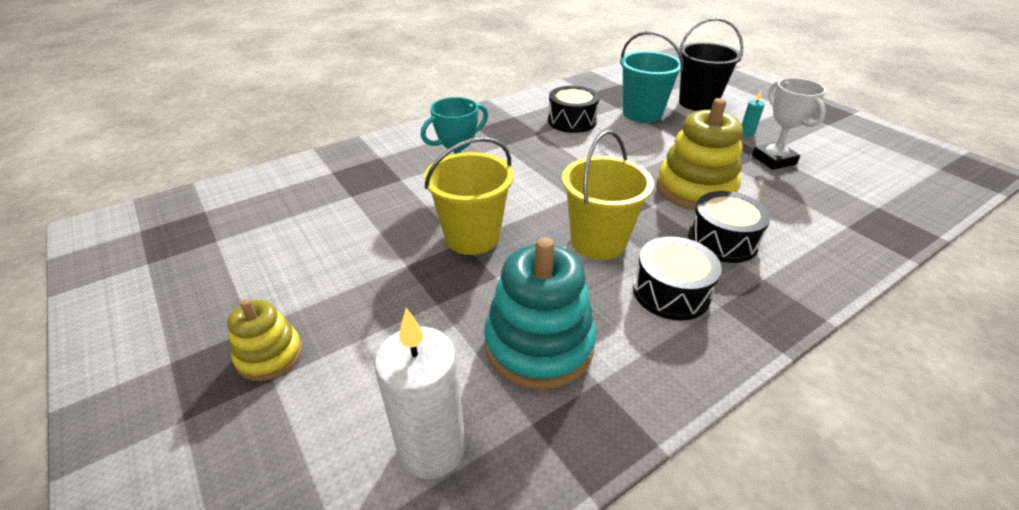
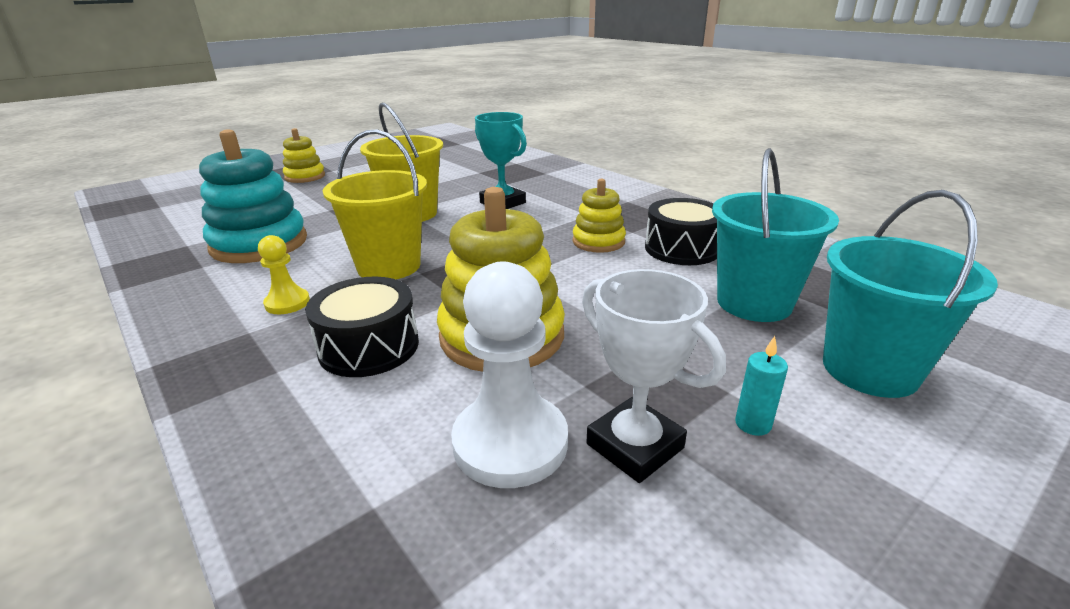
camera: 85 degrees right, 10 degrees down
(432, 448) = (196, 219): white candle -> none
(557, 147) = (598, 242): none -> yellow stacking toy
(671, 292) = (287, 303): black drum -> yellow pawn
(698, 103) = (869, 369): black bucket -> turquoise bucket
(773, 160) = (635, 446): white trophy -> white trophy turned 75 degrees clockwise
(787, 190) = (510, 443): none -> white pawn

